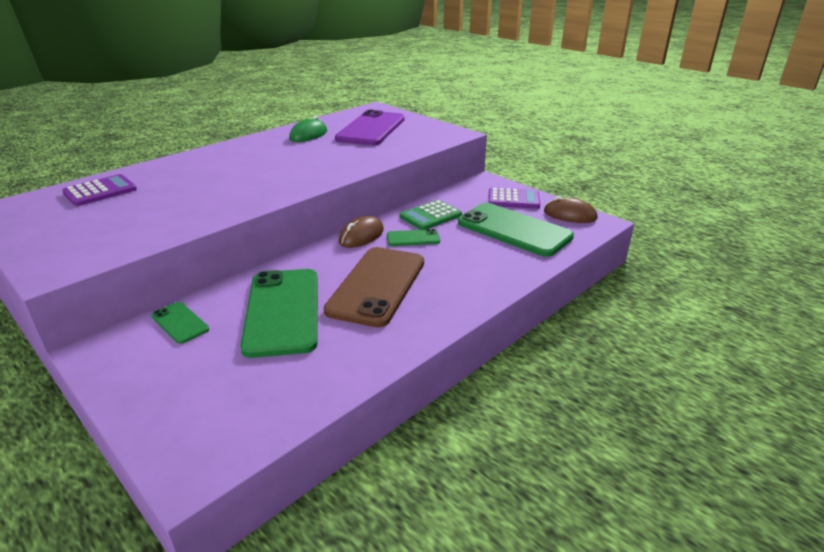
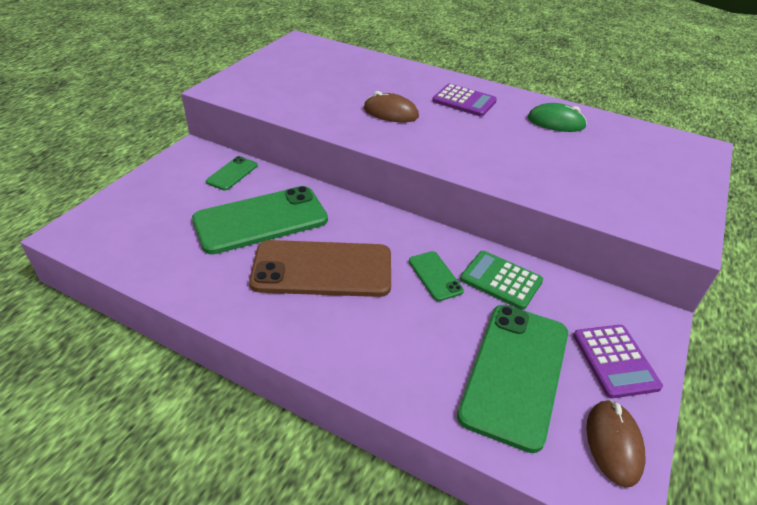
camera: 70 degrees right, 10 degrees up
(100, 191) = (347, 63): purple calculator -> purple calculator (464, 101)
(361, 236) = (418, 234): brown mouse -> brown mouse (390, 113)
(371, 129) = (620, 160): purple phone -> none

